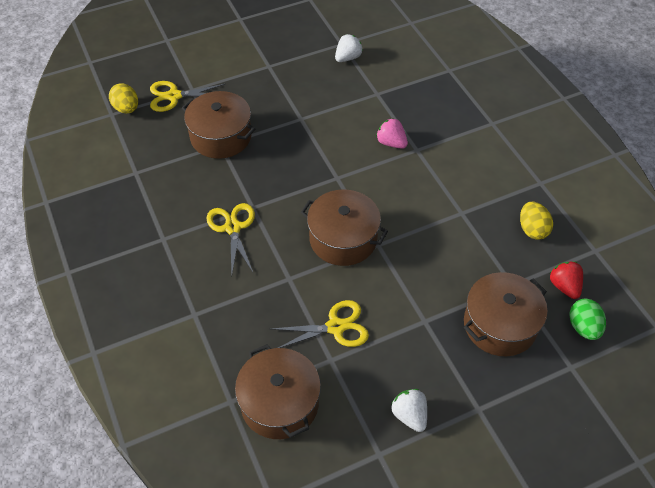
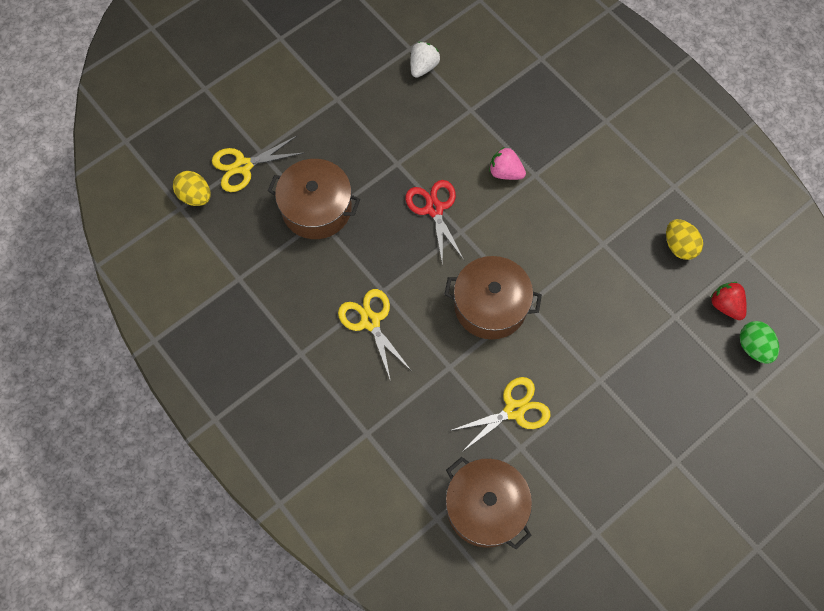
camera: 15 degrees left, 15 degrees up
(320, 157) = (434, 209): none -> red scissors
(409, 415) = (613, 486): white strawberry -> none
(500, 325) = (673, 365): brown pot -> none

